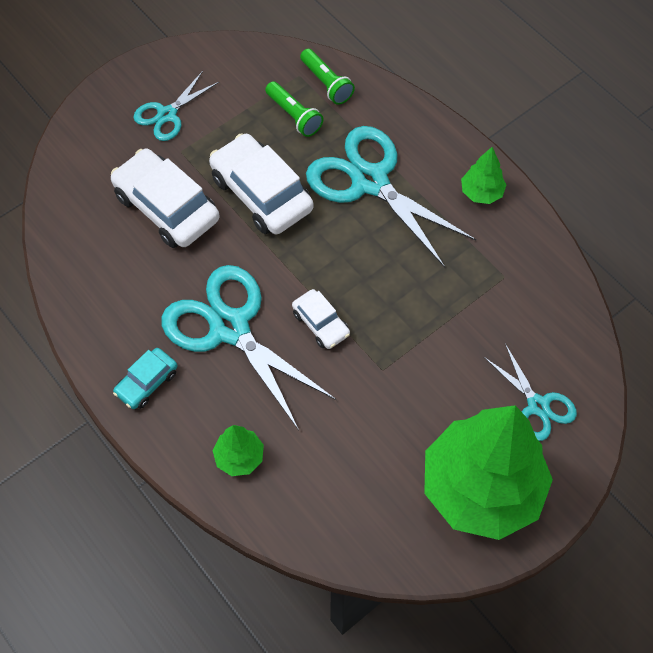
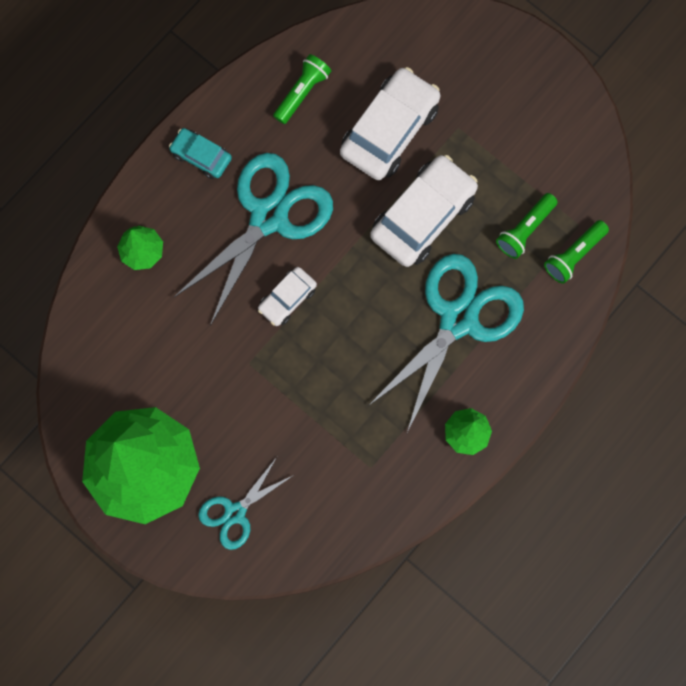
camera: 80 degrees right, 15 degrees up
(105, 277) = (302, 92): none -> green flashlight
(167, 114) = (500, 104): turquoise scissors -> none

